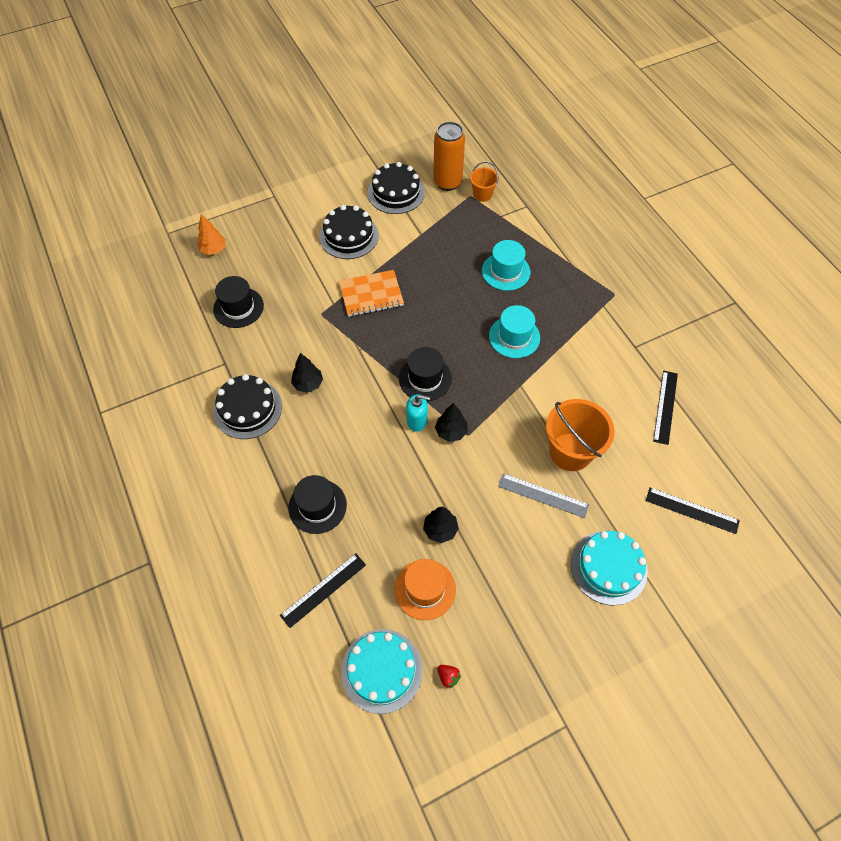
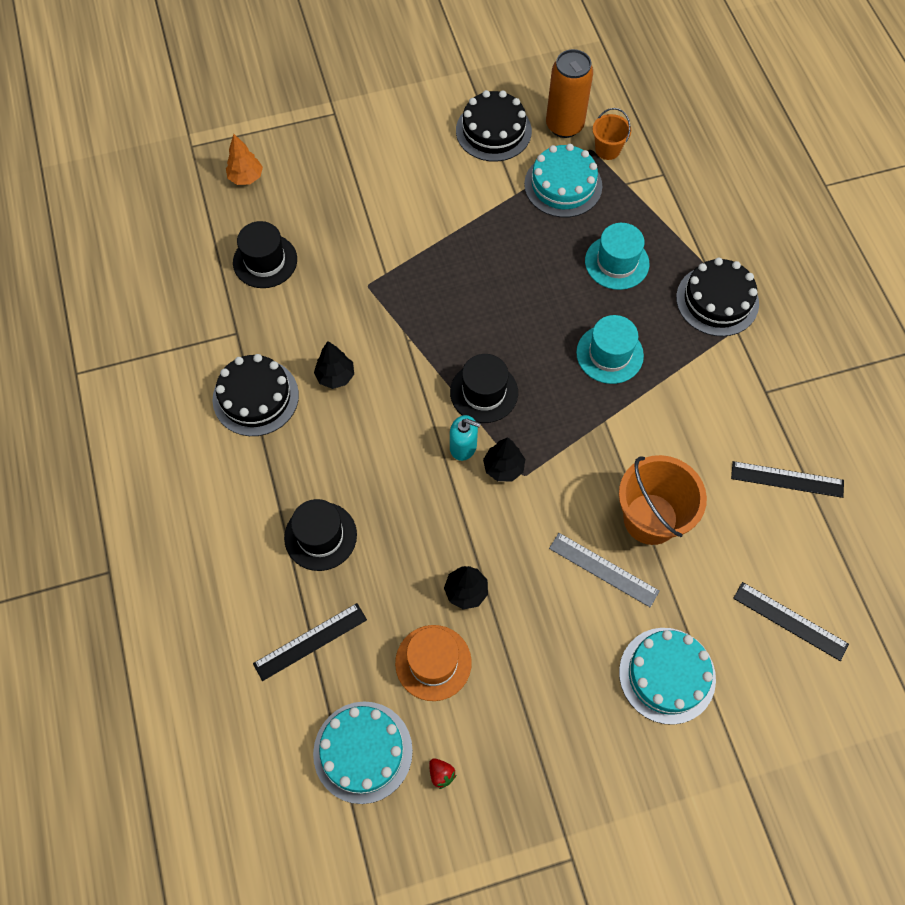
camera: 10 degrees right, 5 degrees up
(349, 236) = (421, 183): black cake -> black cake (717, 300)
(371, 295) = (436, 269): orange notebook -> none
(455, 223) = (563, 185): none -> turquoise cake
(665, 407) = (787, 479): black ruler -> black ruler turned 75 degrees clockwise

